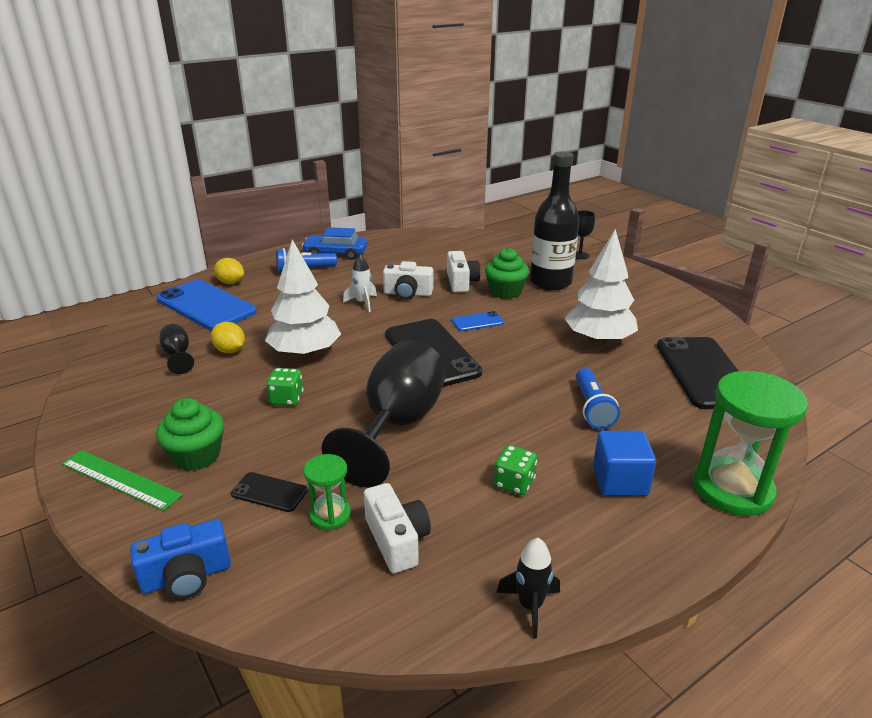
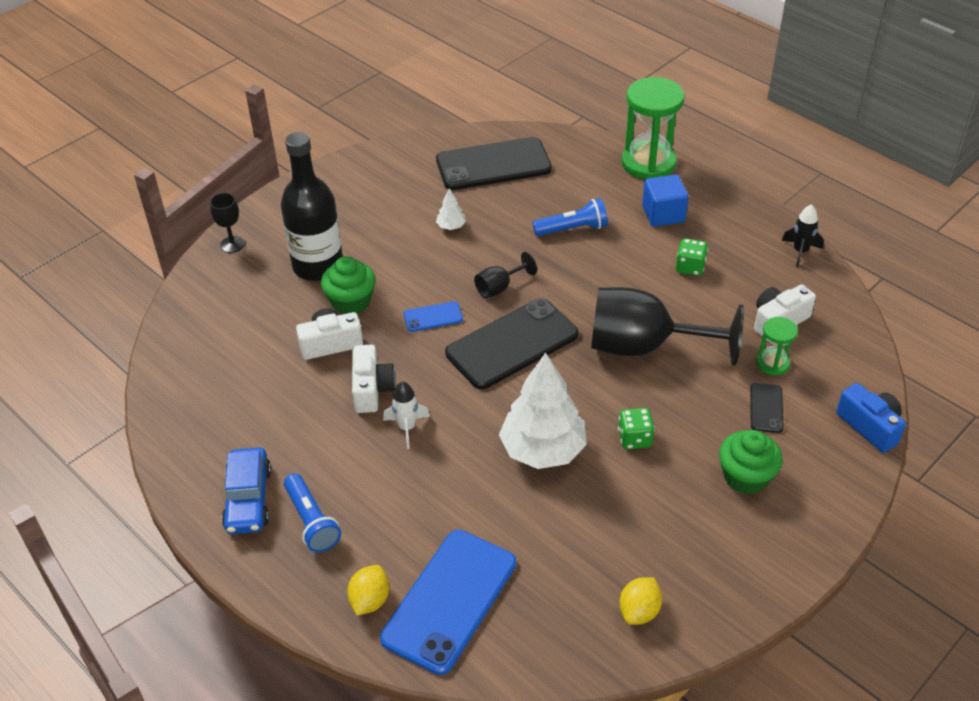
camera: 100 degrees left, 15 degrees up
(120, 479) = (800, 520): green ruler -> none
(178, 356) = (585, 573): black goblet -> black goblet (499, 287)
(230, 351) = (558, 524): yellow lemon -> yellow lemon (639, 611)
(477, 322) = (433, 317): blue phone -> blue phone turned 75 degrees counterclockwise
(598, 340) = (451, 226): white tree -> white tree, size x0.41

